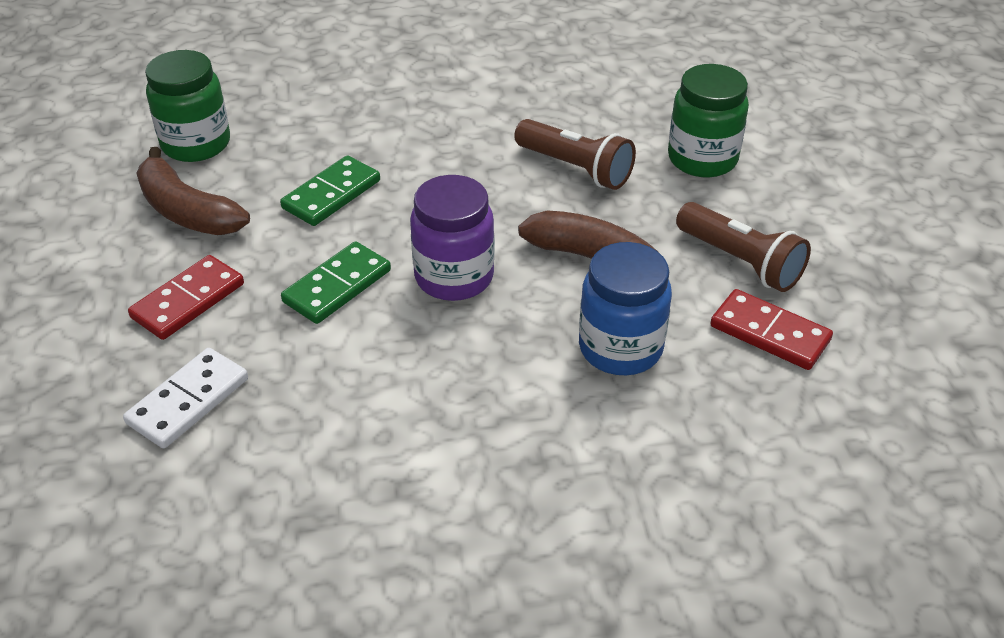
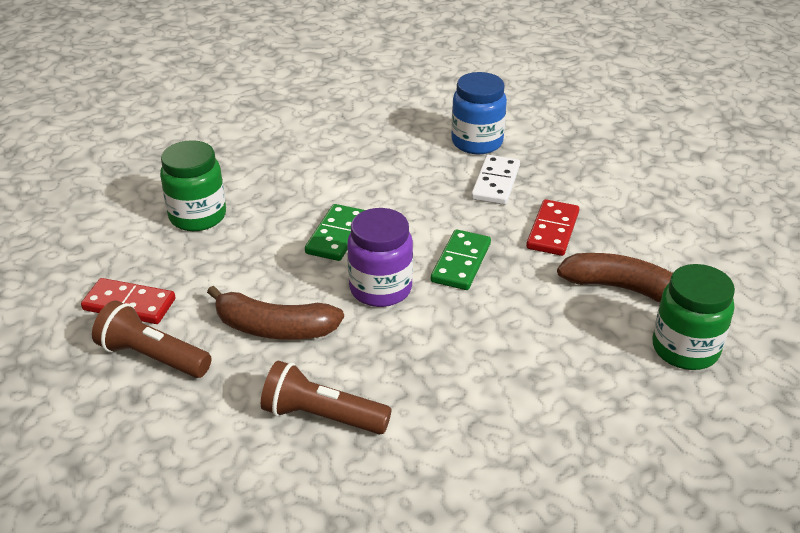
camera: 160 degrees right, 5 degrees down
(331, 194) = (524, 331): green domino -> green domino (337, 235)
(620, 348) = (239, 269): blue jar -> blue jar (477, 142)
(702, 159) = (194, 464): green jar -> green jar (197, 216)

